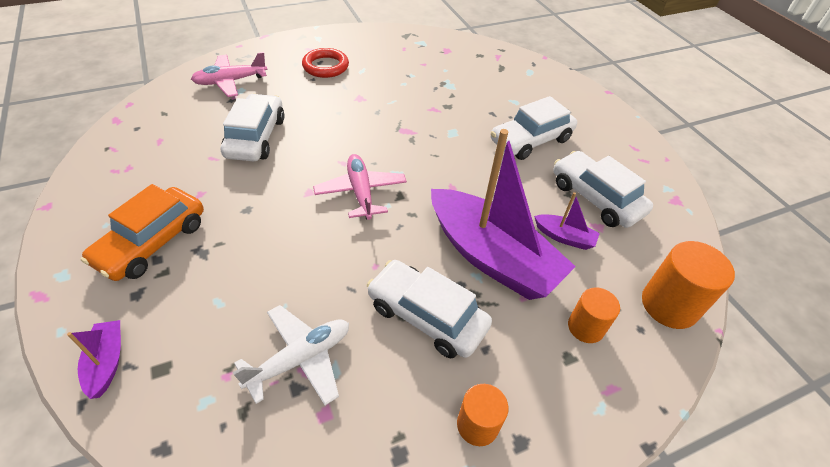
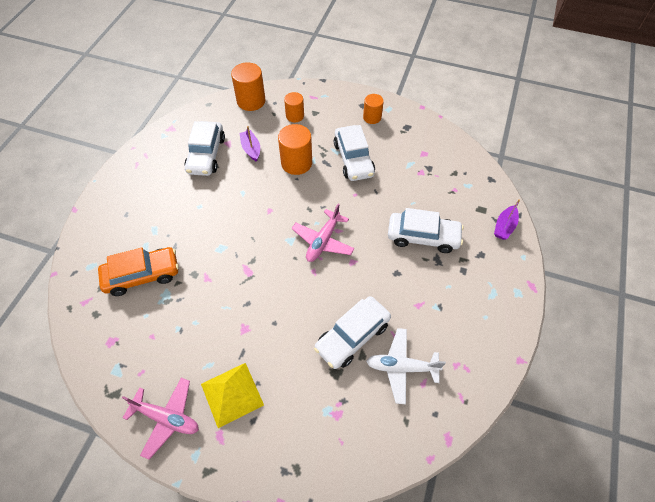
camera: 135 degrees left, 10 degrees up
(152, 242) = (461, 283): orange car -> orange car (142, 275)
(230, 81) = (327, 431): pink plane -> pink plane (166, 418)
(300, 359) = (420, 177): white plane -> white plane (401, 367)
(325, 66) = (232, 394): red ring -> yellow pyramid
(491, 257) = (296, 163): purple boat -> orange cylinder
(531, 140) = (184, 208): white car -> white car (423, 236)

